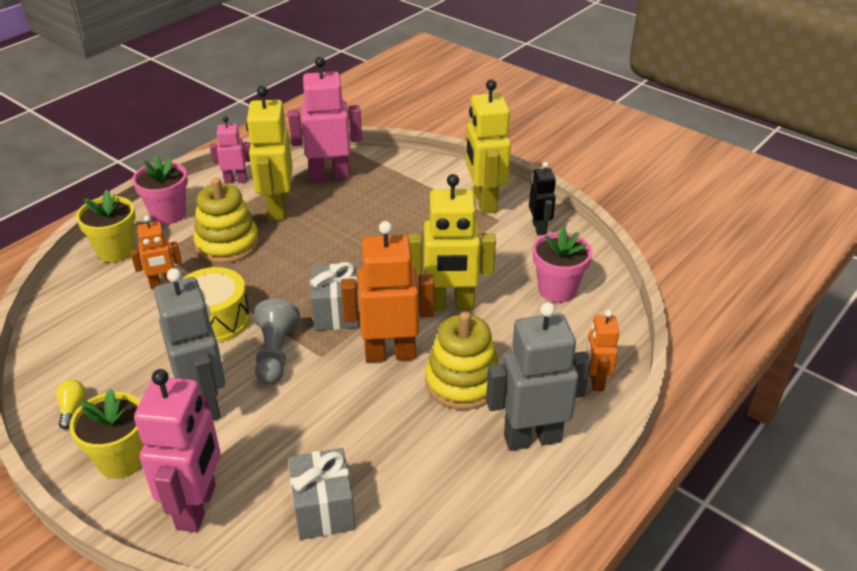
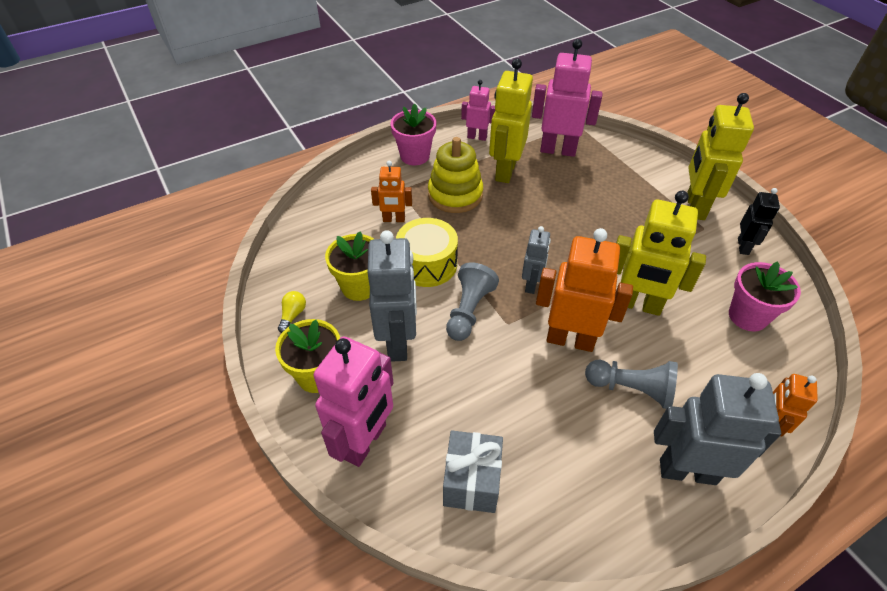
camera: 20 degrees right, 10 degrees up
(116, 251) = (365, 180): yellow flower pot -> yellow flower pot (359, 287)
(336, 312) = (531, 284): grey gift -> grey robot
(462, 382) = (631, 389): yellow stacking toy -> grey pawn

